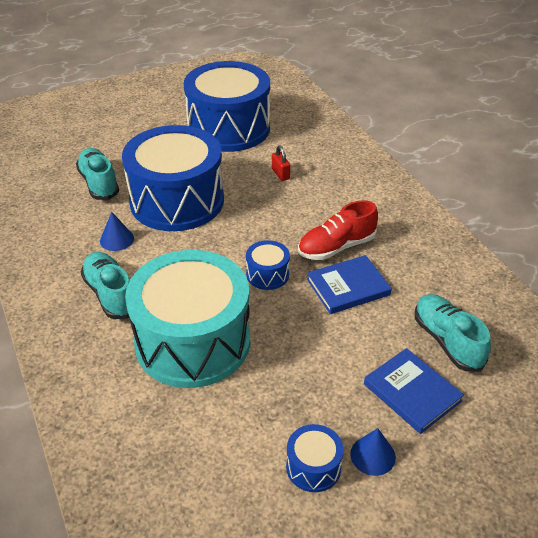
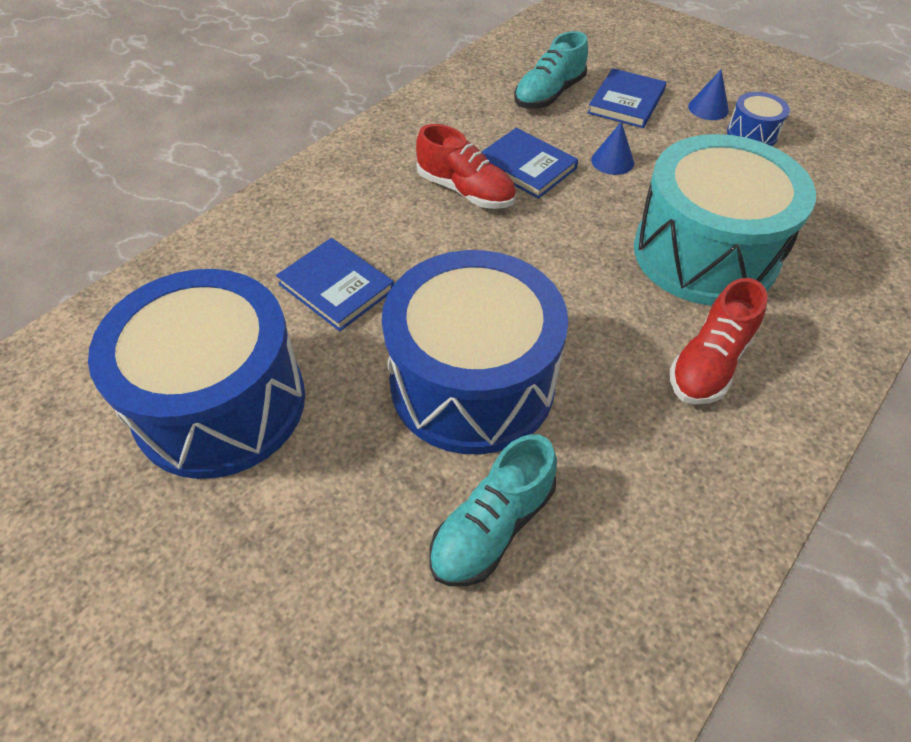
camera: 115 degrees left, 10 degrees up
(110, 294) = (709, 363): turquoise shoe -> red shoe
(117, 239) = (609, 414): blue cone -> blue cone (612, 161)
(267, 274) = (555, 231): blue drum -> none
(280, 174) = (336, 287): red padlock -> blue book

